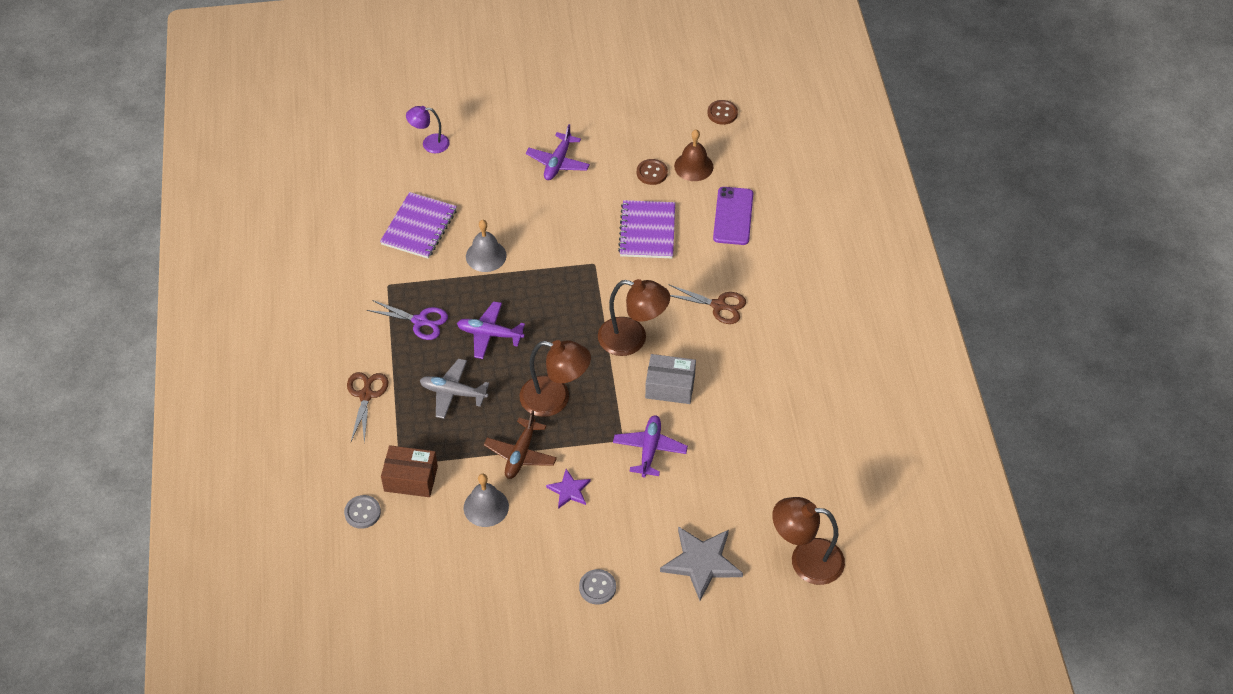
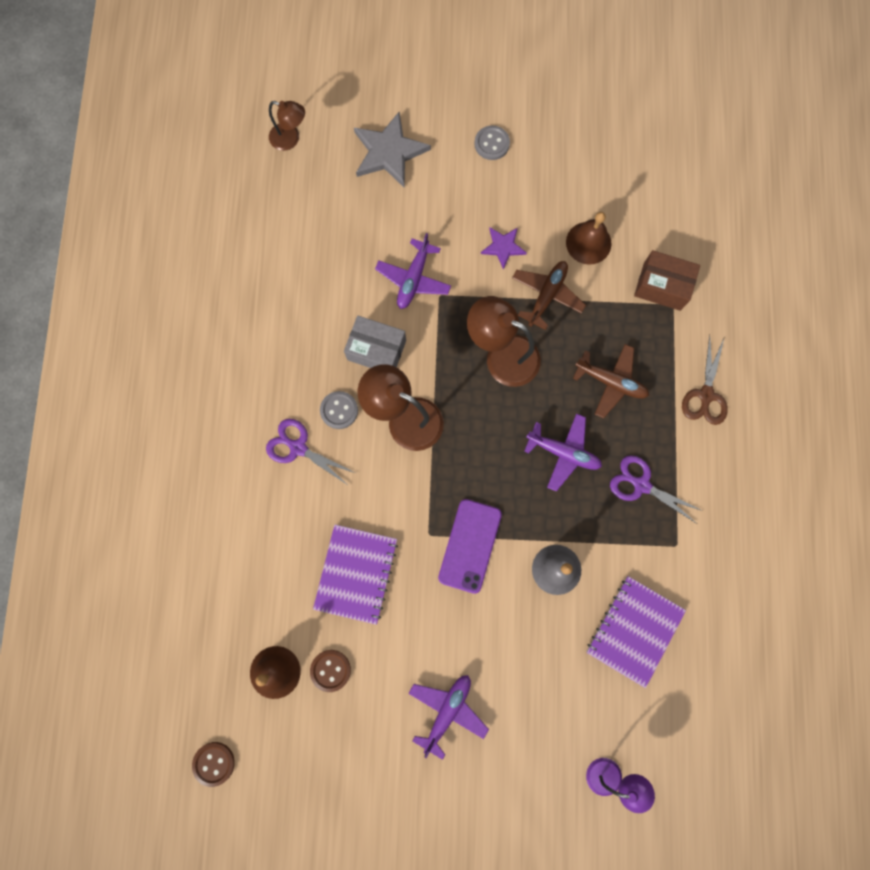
camera: 170 degrees left, 25 degrees up
(362, 512) = (712, 257): grey button -> grey button (339, 410)
(453, 393) = (611, 382): grey plane -> brown plane
(486, 507) = (588, 243): grey bell -> brown bell
(718, 305) = (298, 448): brown scissors -> purple scissors
(733, 216) = (247, 579): purple phone -> purple phone (470, 546)
(805, 560) = (290, 139): brown lamp -> brown lamp, size x0.60

